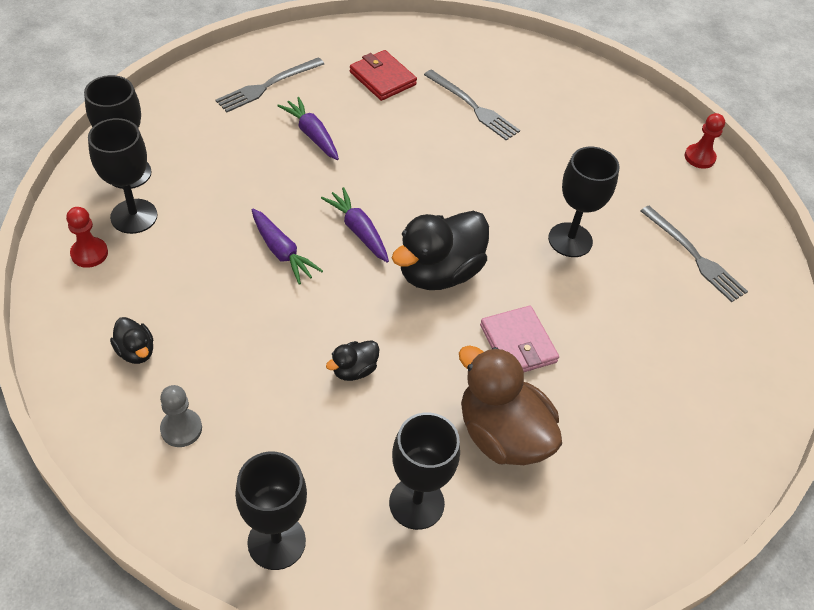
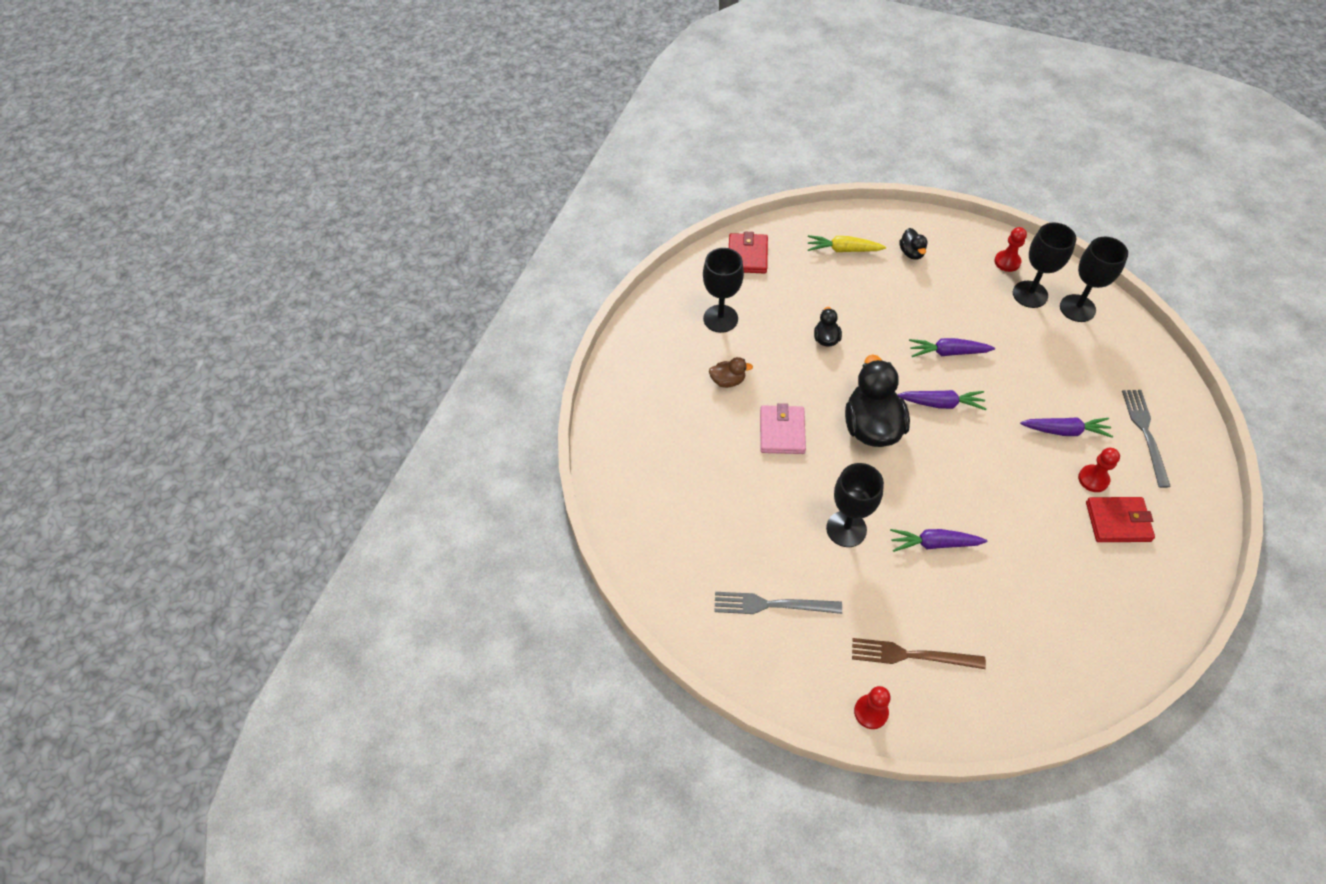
camera: 135 degrees right, 5 degrees up
(136, 351) = (911, 253): black duck -> black duck turned 105 degrees counterclockwise
(181, 429) = (843, 250): grey pawn -> yellow carrot
(276, 542) = (747, 256): black goblet -> red wallet
(351, 103) = (1093, 479): none -> red pawn
(473, 107) = (1042, 568): grey fork -> none
(502, 434) = (727, 381): brown duck -> brown duck, size x0.47
(518, 344) = (782, 432): pink wallet -> pink wallet turned 75 degrees clockwise
(520, 177) = (934, 543): none -> purple carrot
(631, 152) = (912, 655): none -> brown fork

